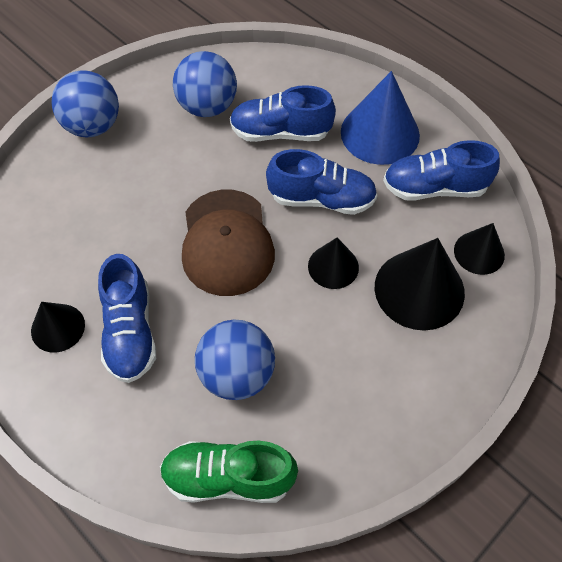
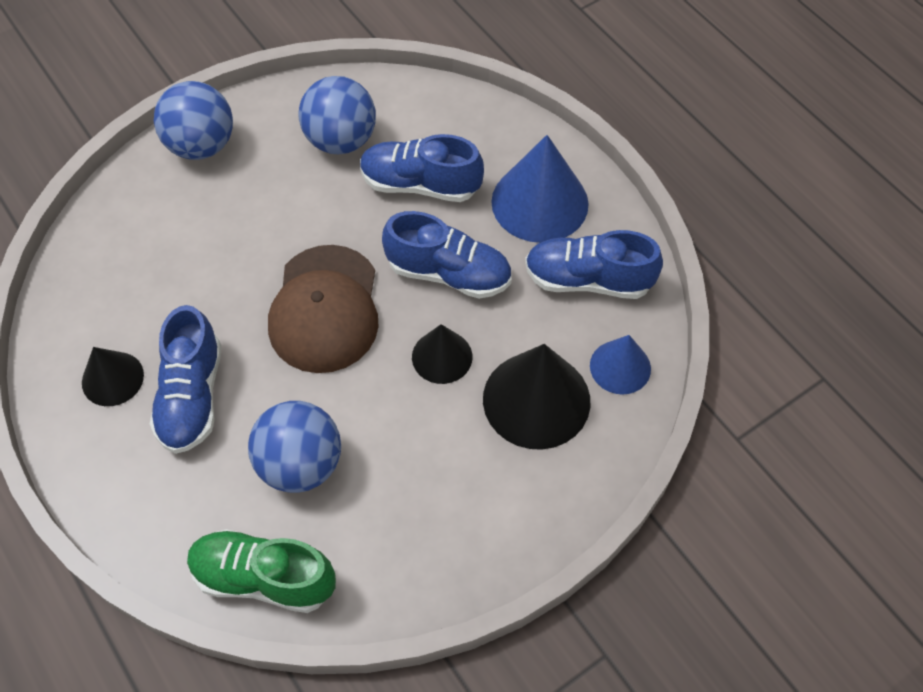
camera: 10 degrees right, 0 degrees up
(479, 252) = (620, 367): black cone -> blue cone

